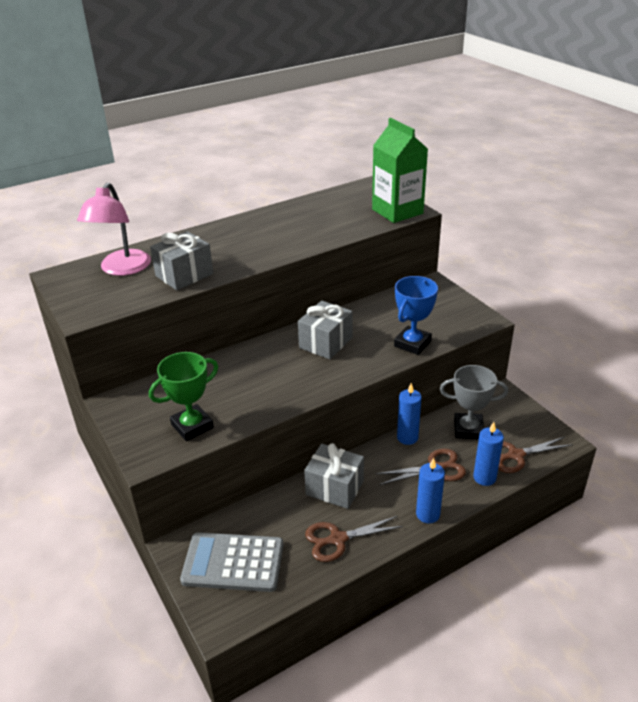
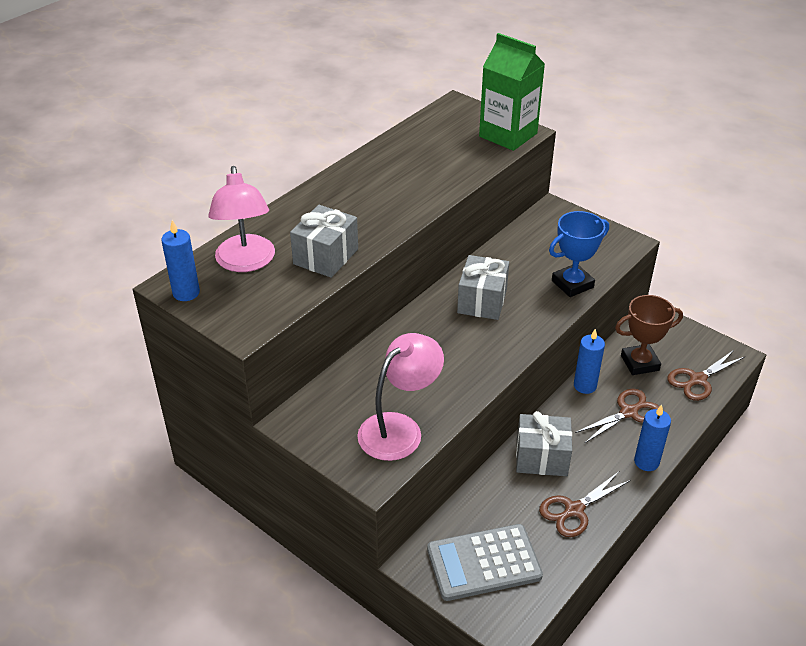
camera: 20 degrees left, 5 degrees up
(192, 426) = (399, 428): green trophy -> pink lamp
(412, 344) = (572, 284): blue trophy -> blue trophy turned 45 degrees clockwise
(468, 429) = (639, 363): grey trophy -> brown trophy
(484, 477) = (680, 410): blue candle -> blue candle (186, 293)

